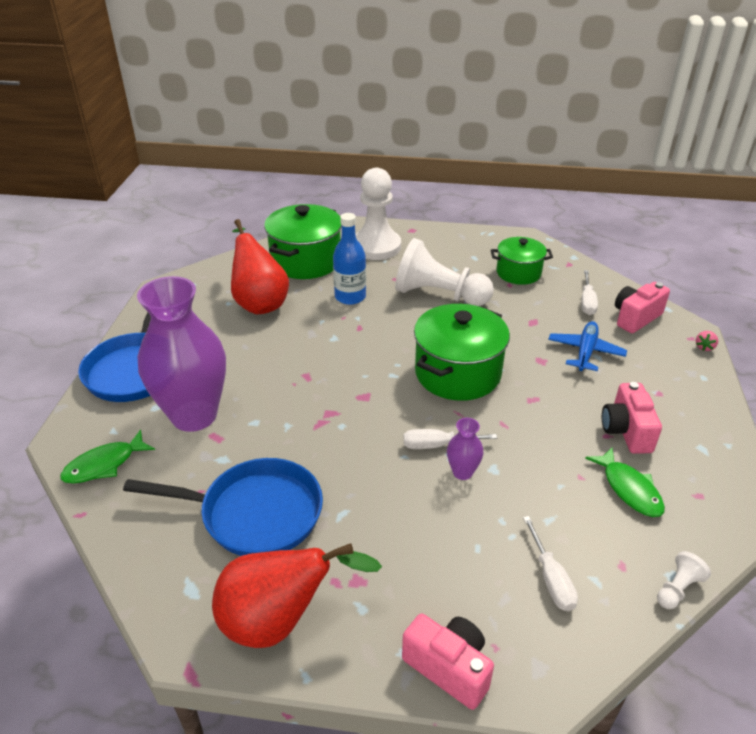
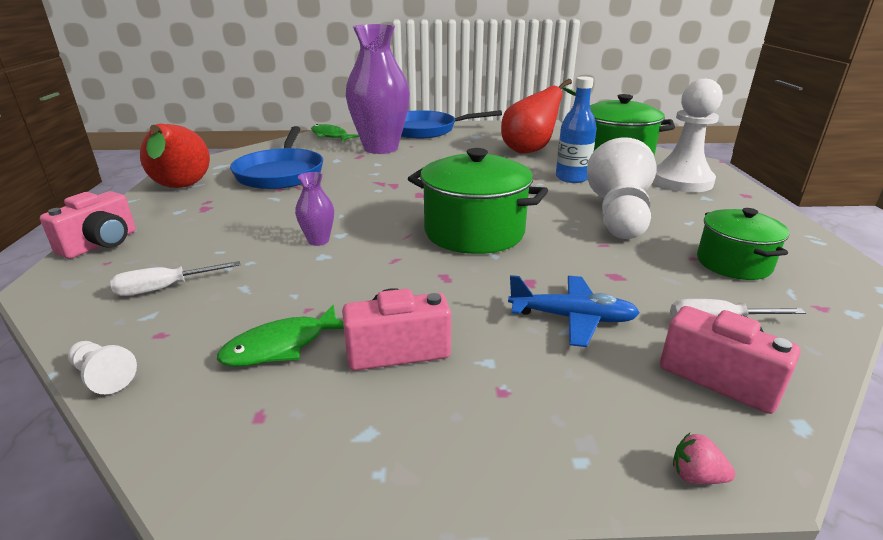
camera: 80 degrees right, 10 degrees down
(437, 445) = (356, 228): white screwdriver -> none

